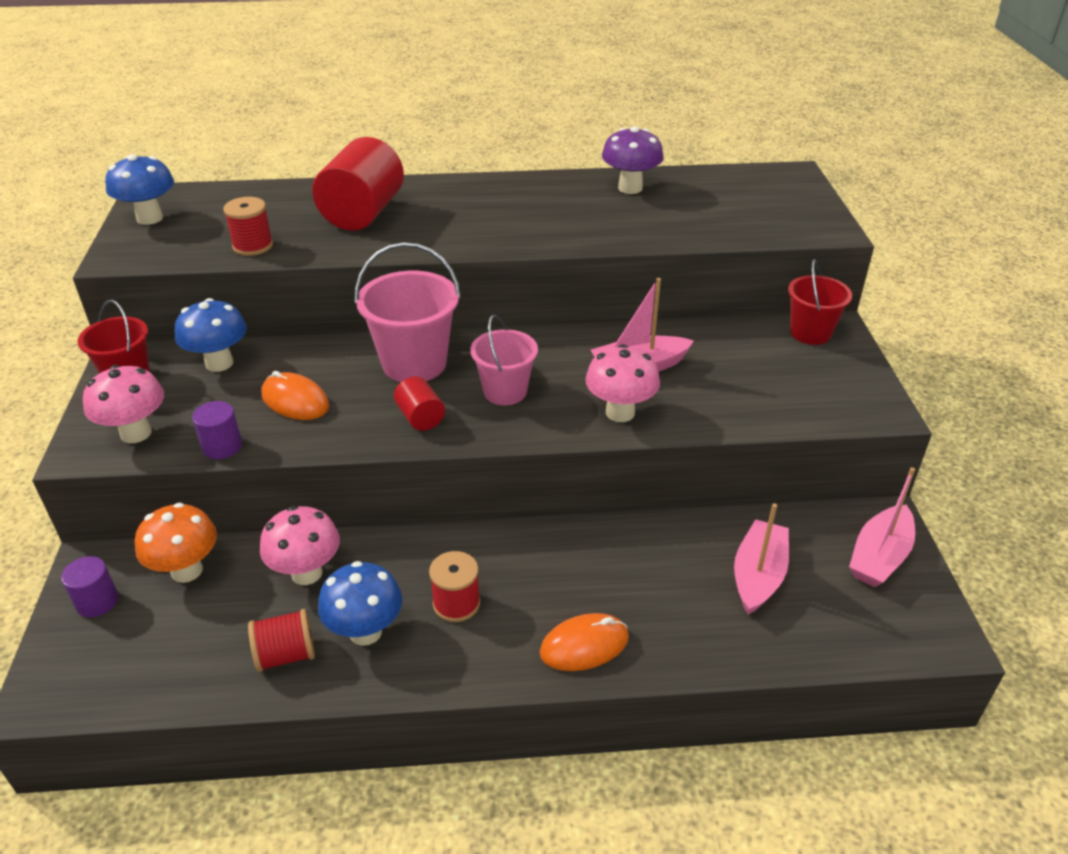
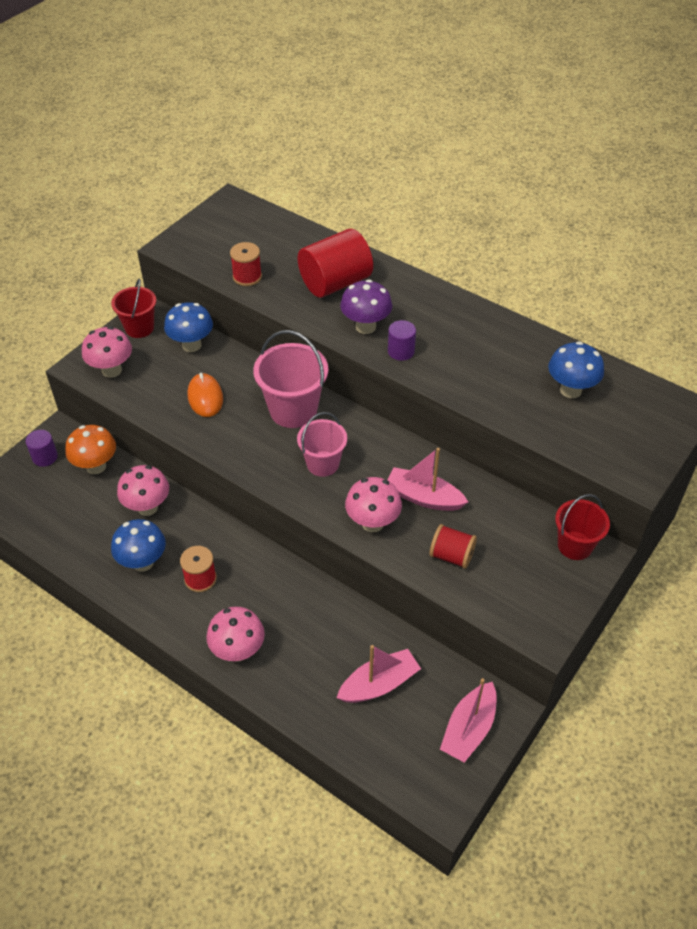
camera: 40 degrees right, 10 degrees up
(150, 218) = (214, 222): blue mushroom -> blue mushroom (570, 390)
(222, 446) = (143, 406): purple cylinder -> purple cylinder (401, 351)
(286, 655) = (97, 548): red spool -> red spool (451, 556)
(420, 418) = (257, 452): red cylinder -> none
(584, 645) = (238, 651): orange mouse -> pink mushroom
(630, 188) = (536, 354): purple mushroom -> purple mushroom (365, 327)
(879, 556) = (469, 729): pink boat -> pink boat turned 45 degrees counterclockwise

